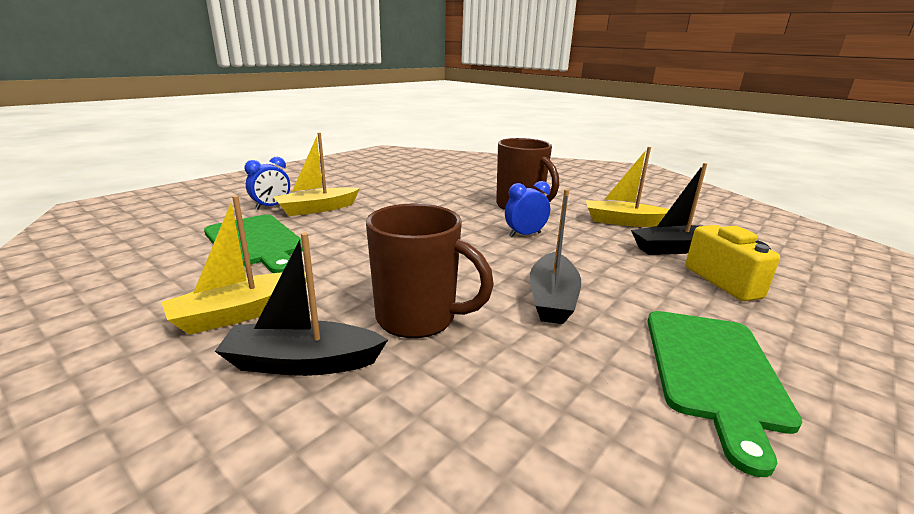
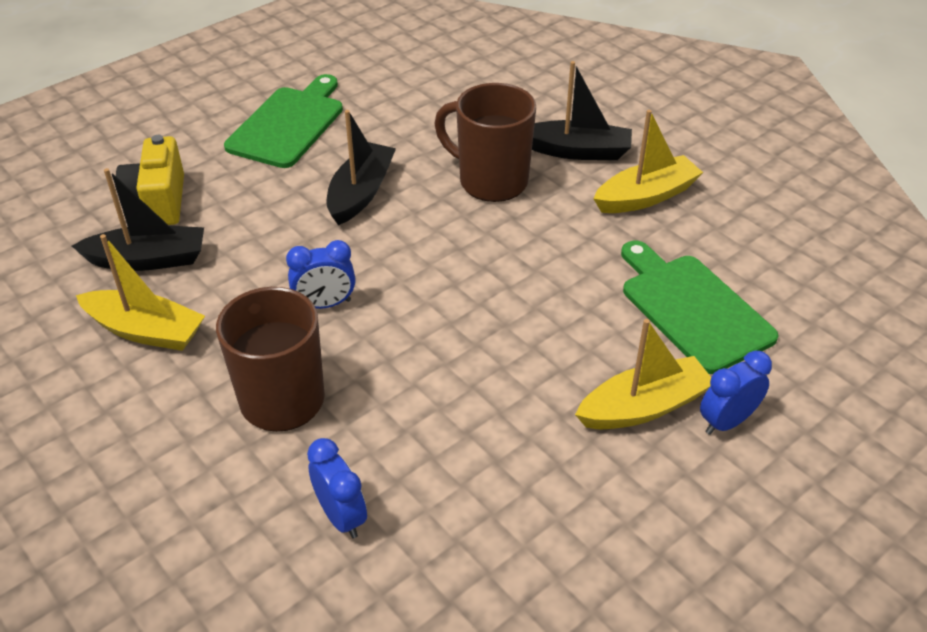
camera: 170 degrees left, 20 degrees up
(468, 185) = (341, 516): none -> blue clock

